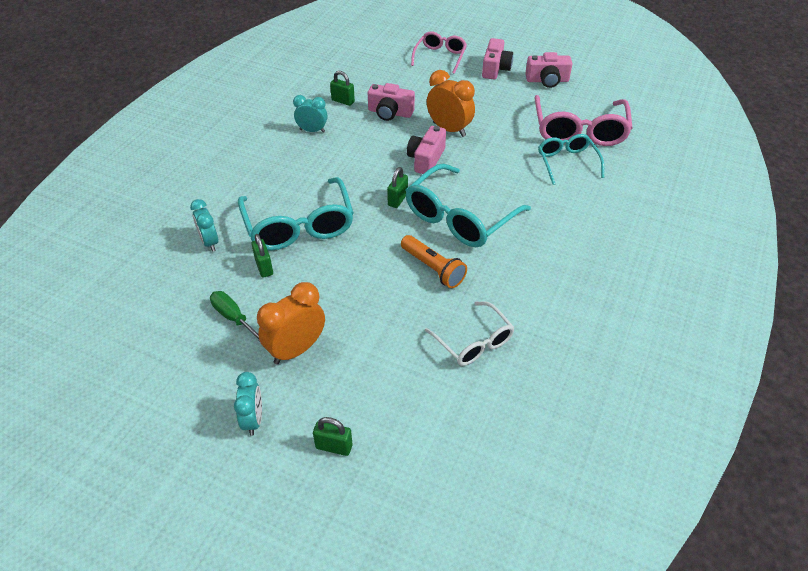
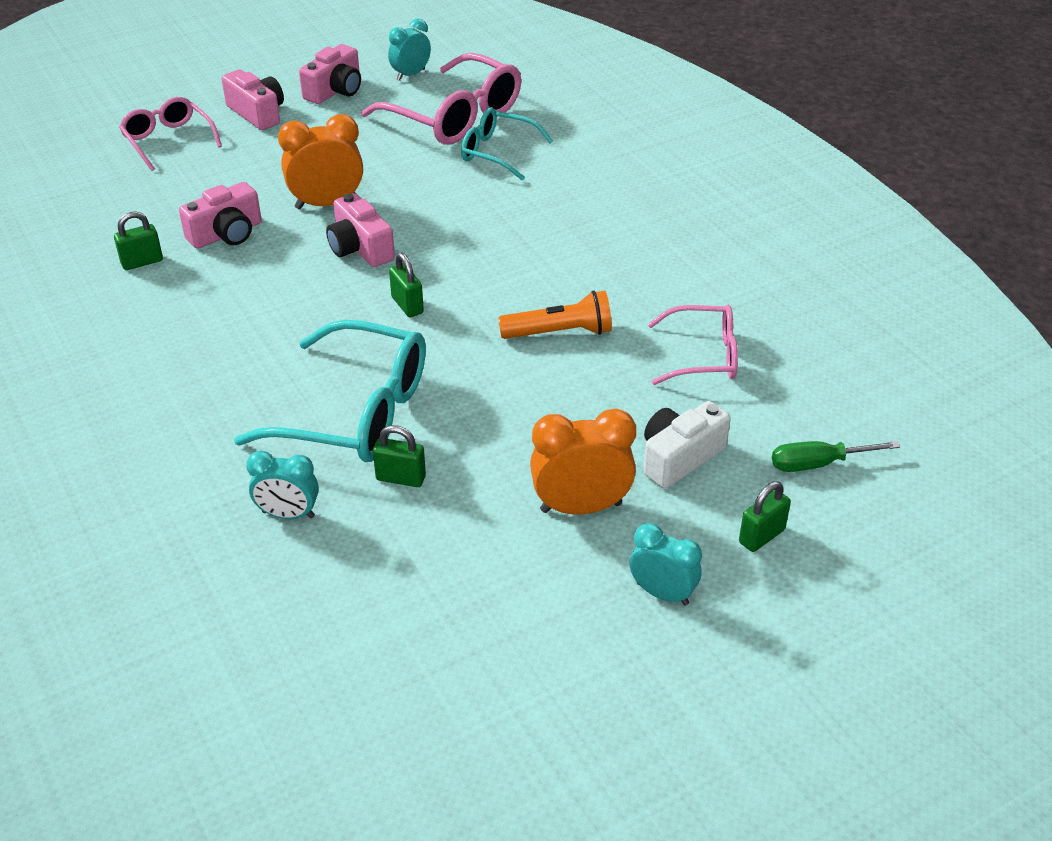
camera: 55 degrees left, 5 degrees down
(233, 318) = (467, 545): green screwdriver -> green screwdriver (818, 464)
(296, 349) = (581, 507): orange clock -> orange clock turned 90 degrees clockwise
(312, 130) = (169, 317): turquoise clock -> turquoise clock (410, 75)
(372, 374) = (679, 457): none -> white camera
(459, 218) = (497, 273): turquoise glasses -> none
(474, 342) = (704, 356): white glasses -> pink glasses

